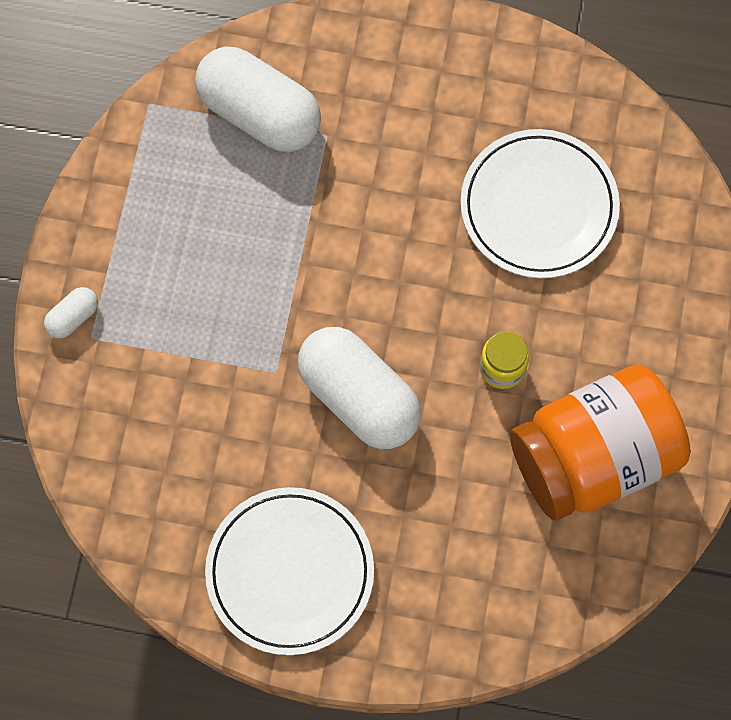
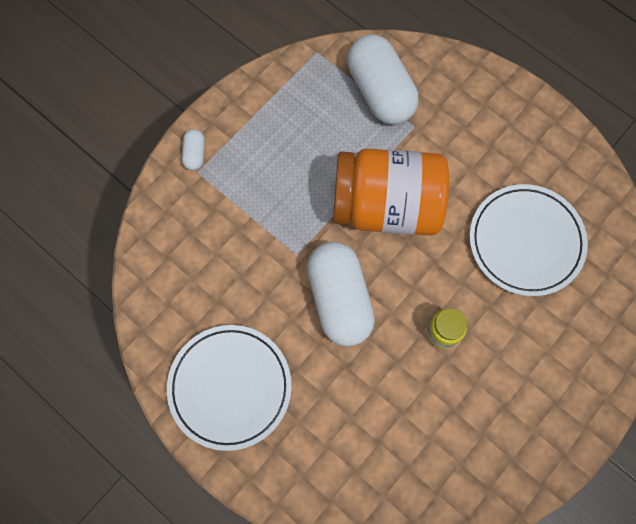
camera: 30 degrees right, 0 degrees up
(73, 317) = (195, 154): white capsule -> white capsule turned 75 degrees counterclockwise
(593, 457) = (471, 426): orange jar -> orange jar (386, 206)

